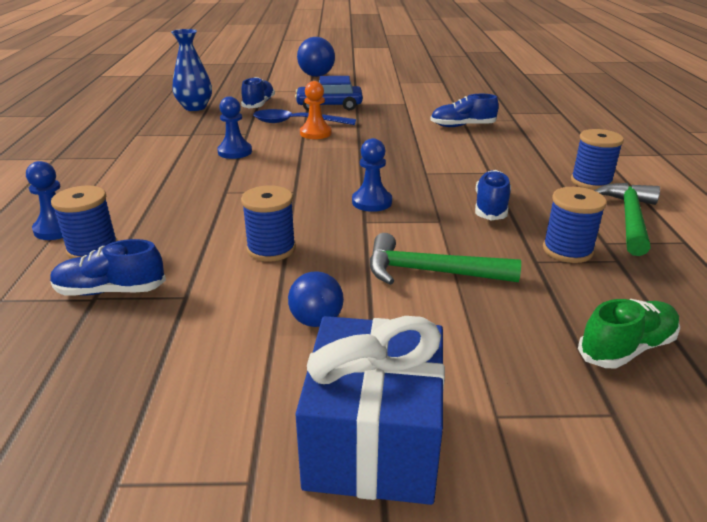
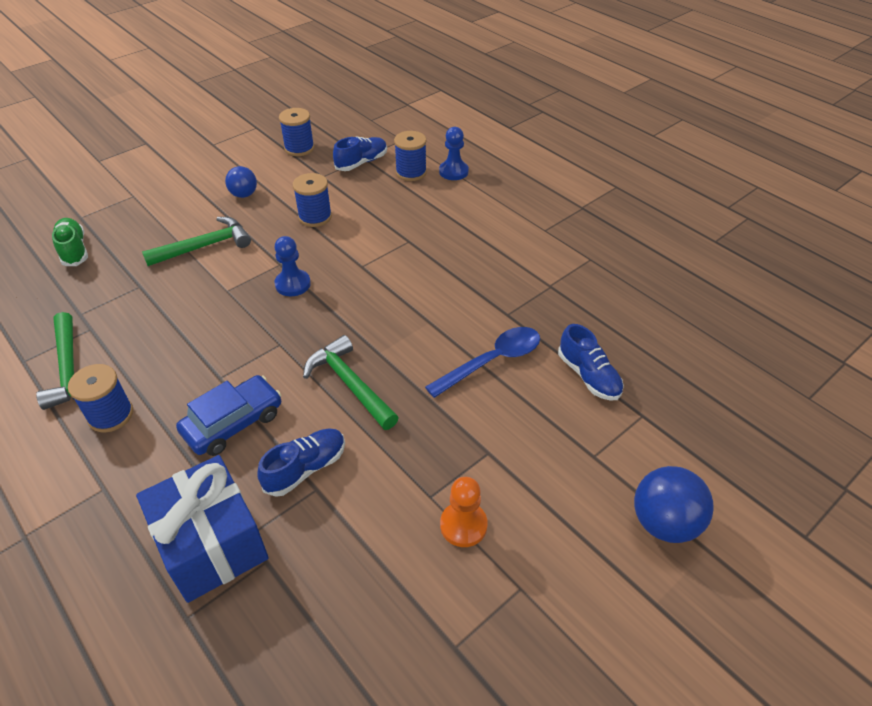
camera: 140 degrees right, 15 degrees up
(195, 107) = (635, 328): blue vase -> none
(235, 152) = (473, 283): blue pawn -> none
(315, 133) = (447, 352): orange pawn -> orange pawn (463, 525)
(329, 106) = (512, 424): blue car -> blue car (233, 423)
(373, 440) = (179, 169): blue gift -> blue gift (212, 544)
(397, 142) = (350, 384): none -> green hammer
(491, 207) = (194, 325): blue shoe -> none
(567, 250) = (119, 306): blue spool -> blue spool (299, 148)
(626, 348) = (74, 250): green shoe -> green shoe turned 135 degrees clockwise

